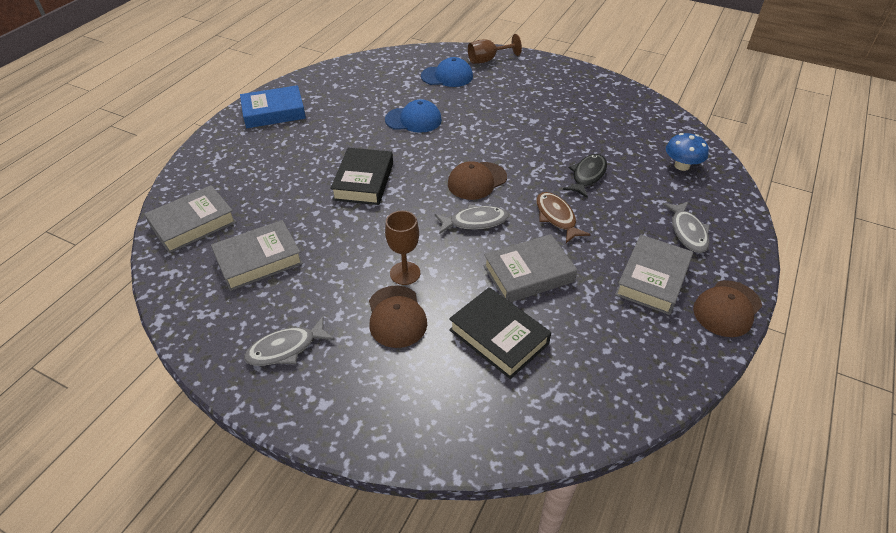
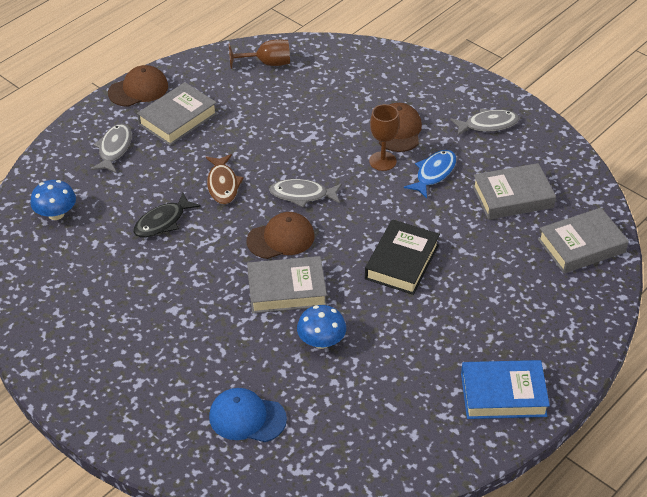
camera: 165 degrees left, 0 degrees up
(346, 270) = (434, 173): none -> blue fish
(413, 120) = (321, 341): blue cap -> blue mushroom
(488, 60) = (171, 443): brown goblet -> brown goblet (267, 63)
(498, 337) = (324, 103): black book -> none
(528, 274) = (277, 141): grey book -> grey book (286, 290)

